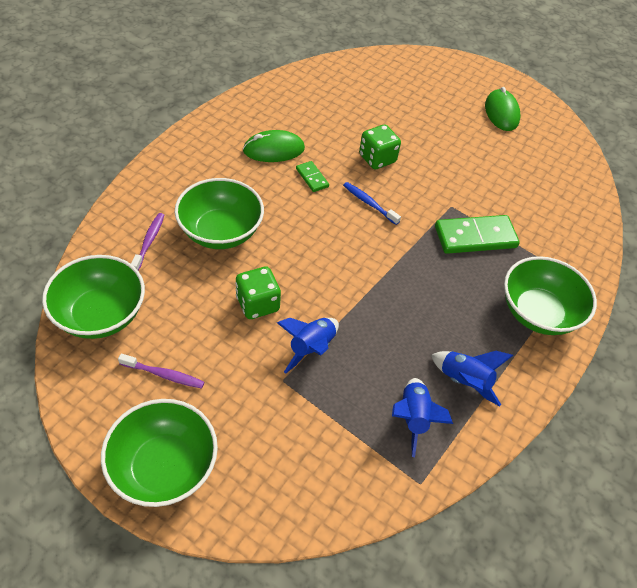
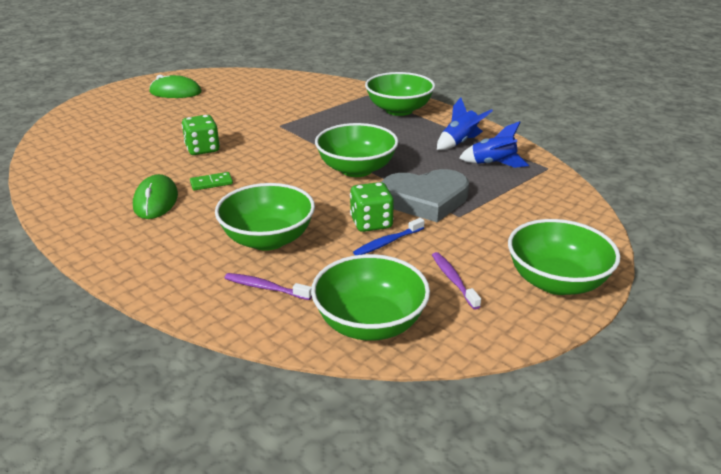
camera: 75 degrees left, 20 degrees down
(164, 375) = (453, 280): purple toothbrush -> purple toothbrush turned 45 degrees counterclockwise
(311, 348) = (425, 200): blue rocket -> grey heart
(366, 283) = (356, 169): none -> green bowl
(369, 203) = (260, 159): blue toothbrush -> blue toothbrush (387, 242)
(475, 237) = (317, 121): green domino -> none

